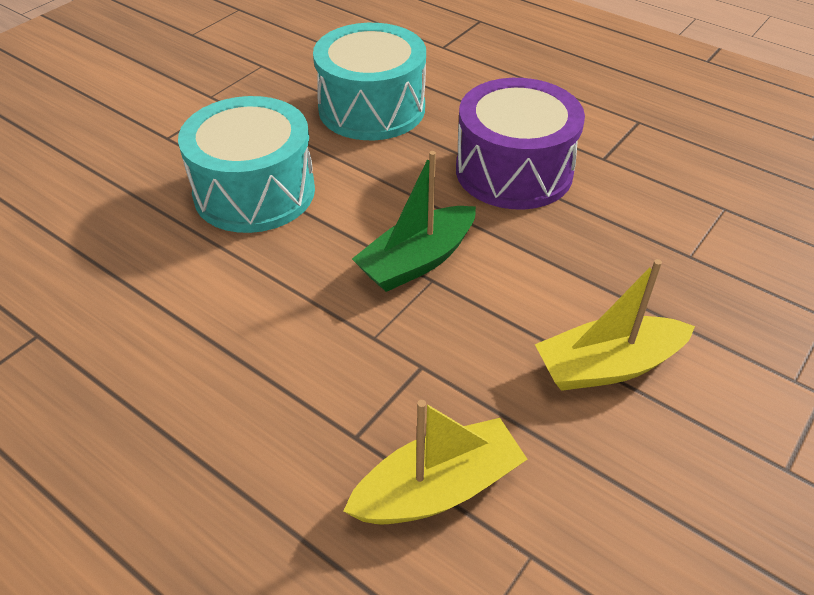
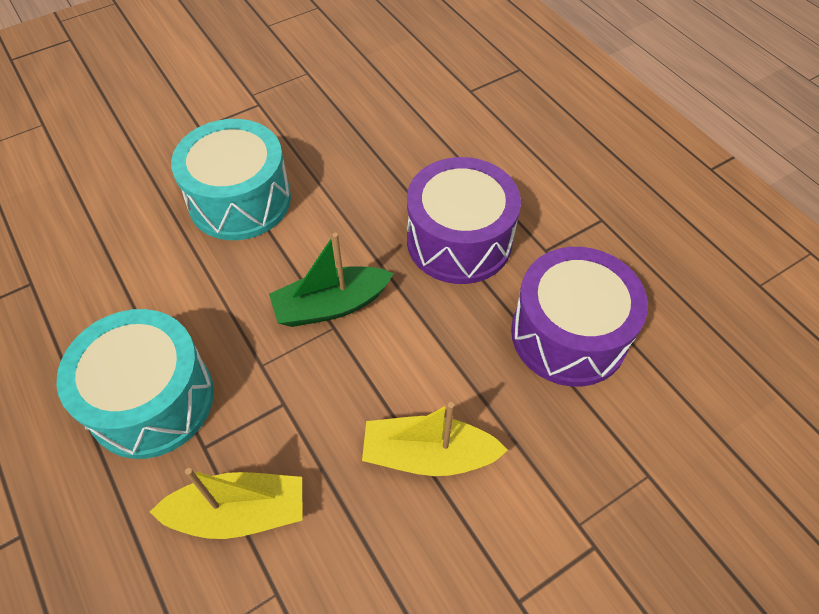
camera: 20 degrees right, 10 degrees up
(372, 108) = (374, 142): turquoise drum -> turquoise drum (151, 400)
(673, 221) = (569, 334): none -> purple drum

